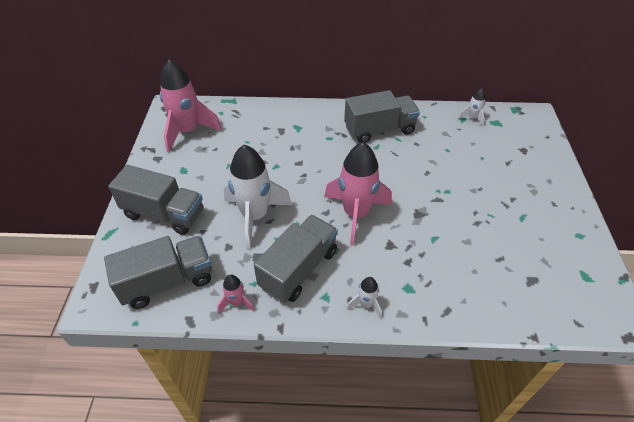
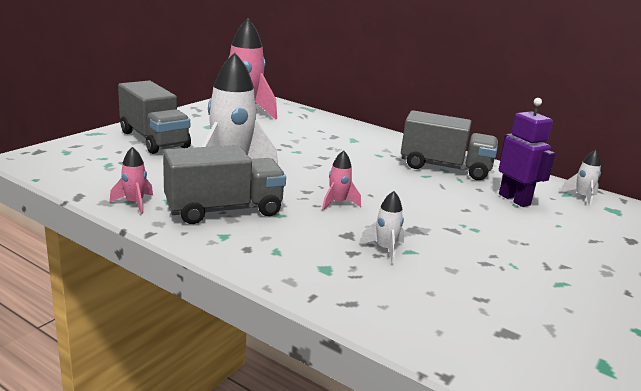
camera: 30 degrees right, 25 degrees down
(167, 282) = (97, 170): grey truck -> none
(356, 214) = (338, 203): pink rocket -> pink rocket, size x0.45
(366, 304) = (259, 257): white rocket -> white rocket (385, 249)
(442, 144) = (514, 199): none -> purple robot

